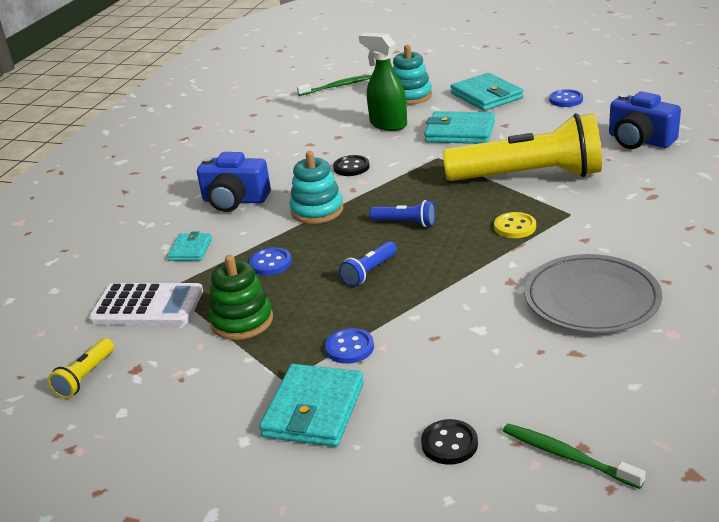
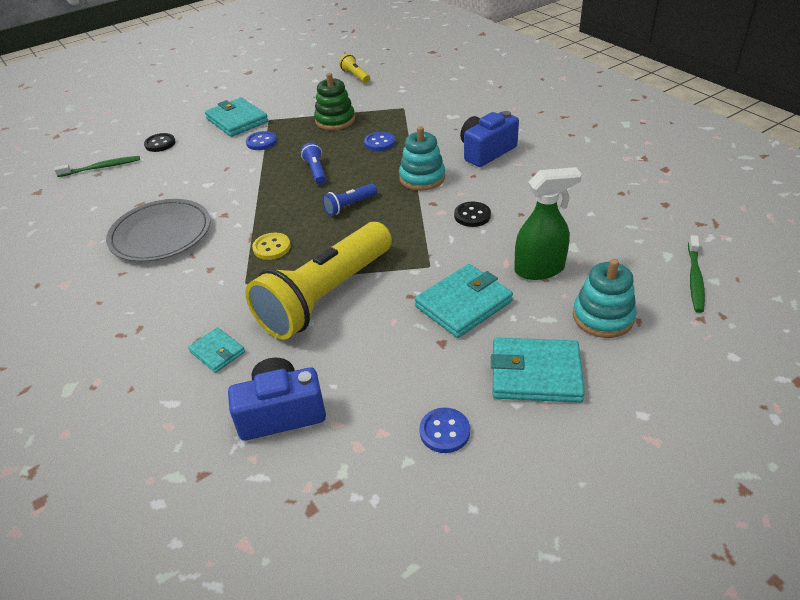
camera: 125 degrees right, 10 degrees up
(147, 306) = (393, 99): white calculator -> none
(190, 250) = (438, 122): turquoise wallet -> turquoise wallet (217, 352)

